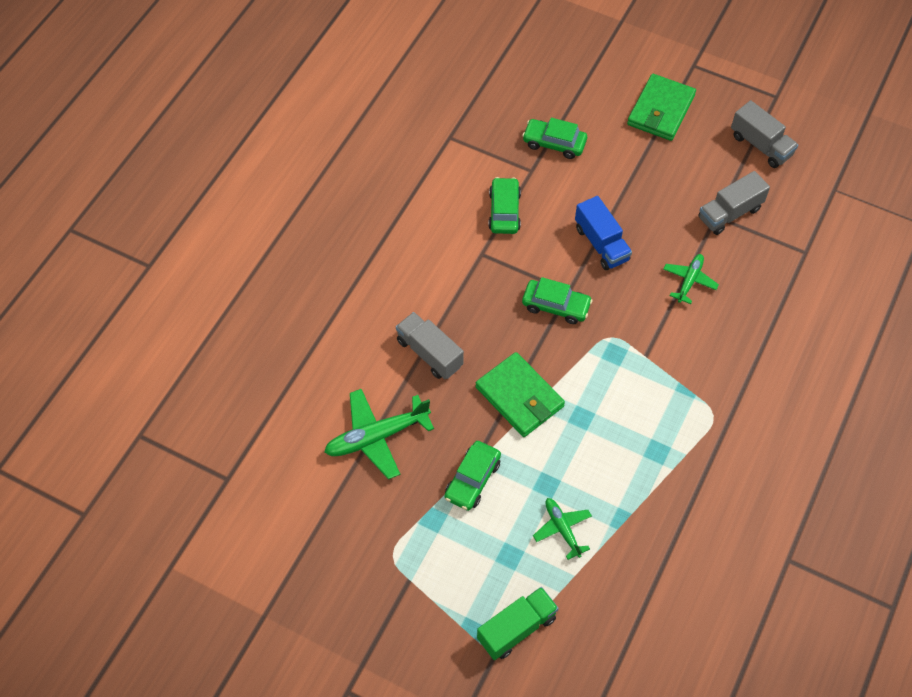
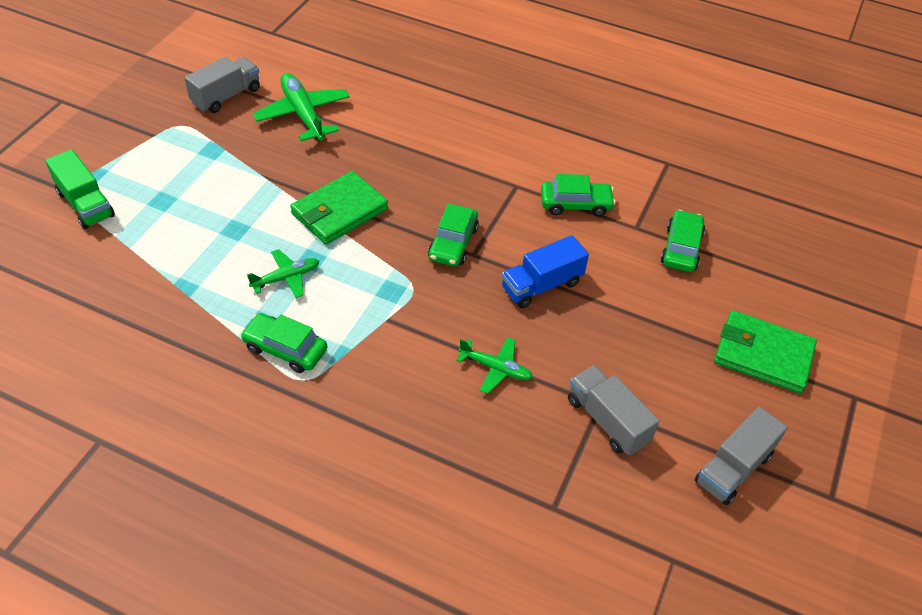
camera: 85 degrees right, 10 degrees down
(429, 353) = (393, 148): grey truck -> grey truck (226, 96)
(472, 480) = (249, 176): green car -> green car (285, 349)
(562, 529) = (182, 240): green plane -> green plane (286, 278)

